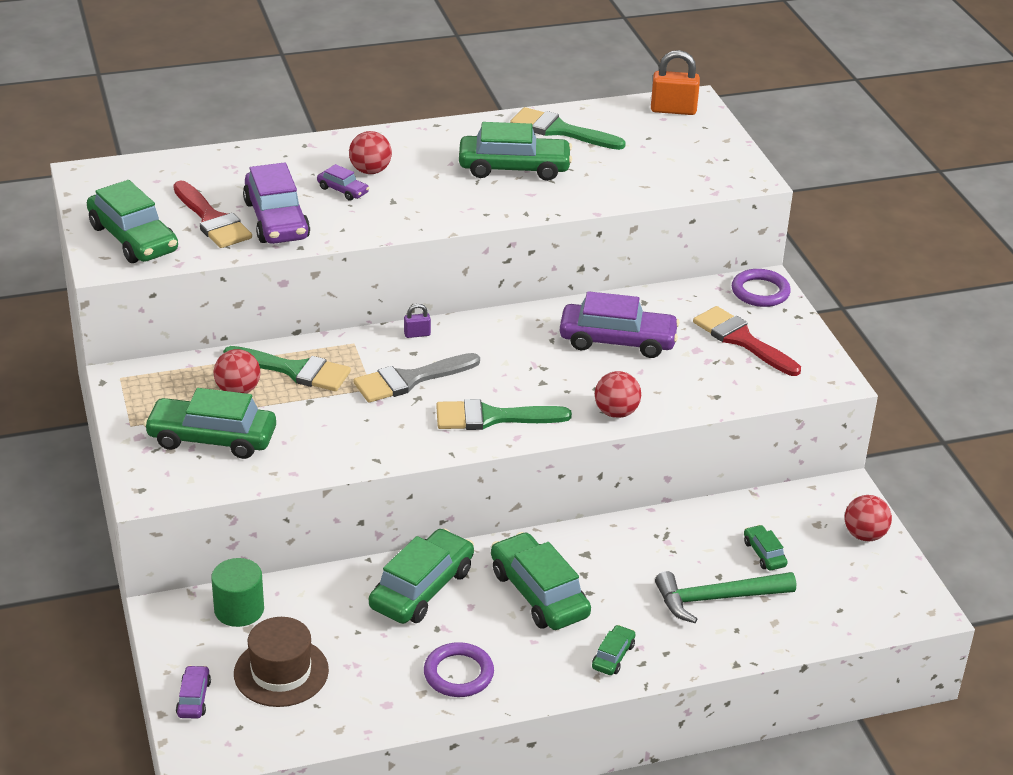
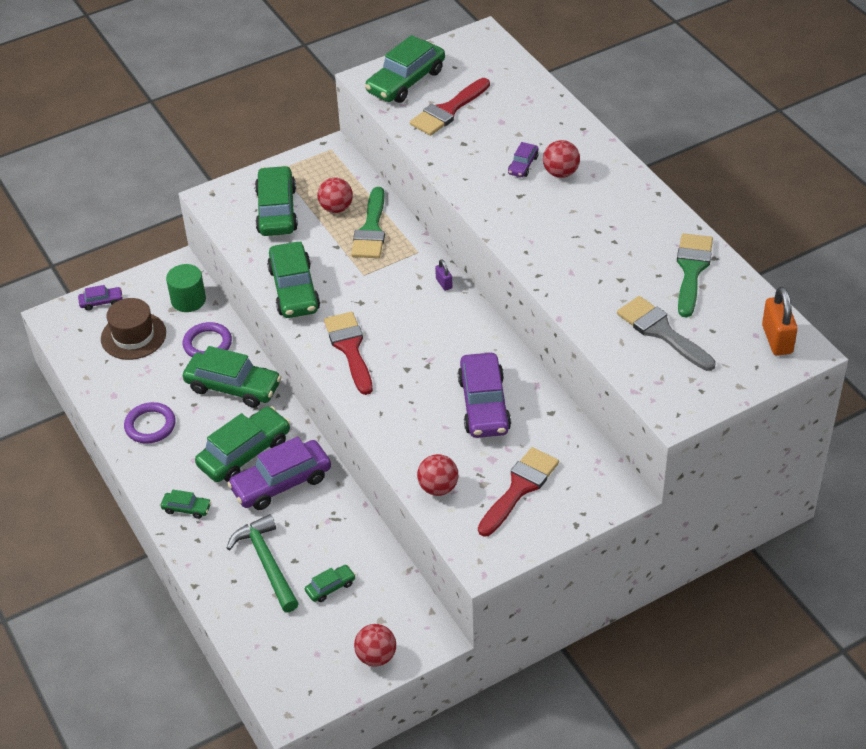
camera: 80 degrees right, 10 degrees up
(276, 220) = (462, 142): purple car -> purple car (281, 483)
(409, 380) = (382, 292): grey brush -> grey brush (661, 332)
(492, 417) = (350, 348): green brush -> red brush
(514, 168) = (609, 254): green car -> green car (294, 289)
(616, 412) = (382, 421): red ball -> red ball (438, 487)
(760, 292) = (604, 491): purple ring -> purple ring (207, 344)

